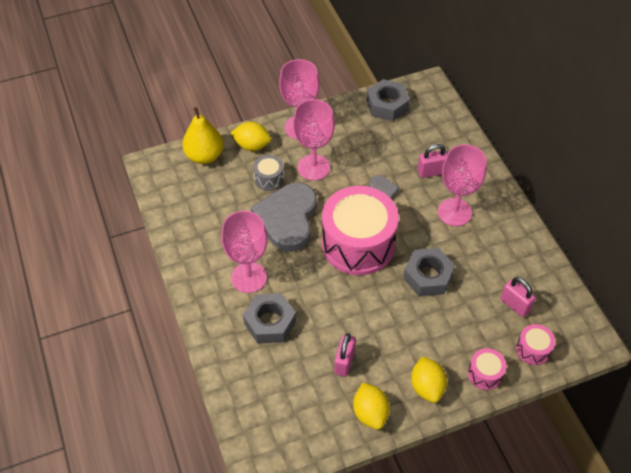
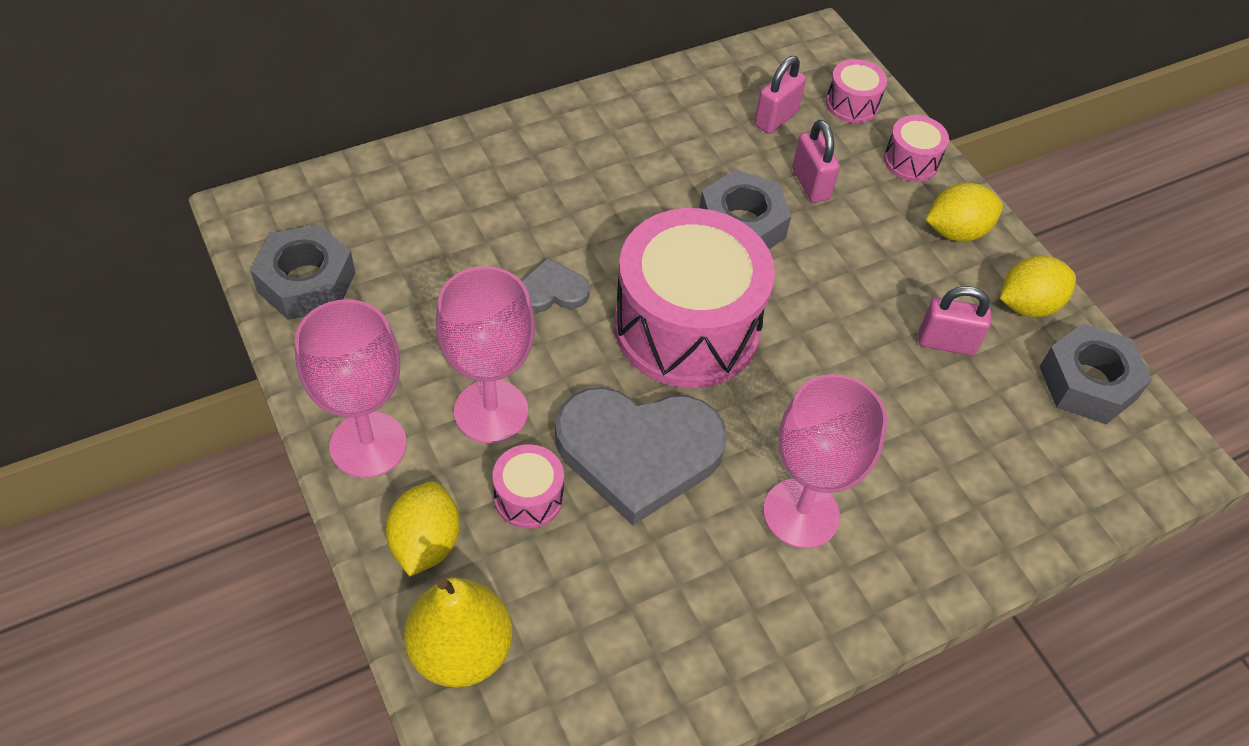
camera: 100 degrees left, 0 degrees up
(269, 179) = (528, 497): grey drum -> pink drum
(270, 322) = (897, 466): grey nut -> grey nut (1087, 383)
(431, 172) = (496, 214): pink padlock -> pink padlock (810, 184)
(454, 212) = (592, 184): pink goblet -> none

